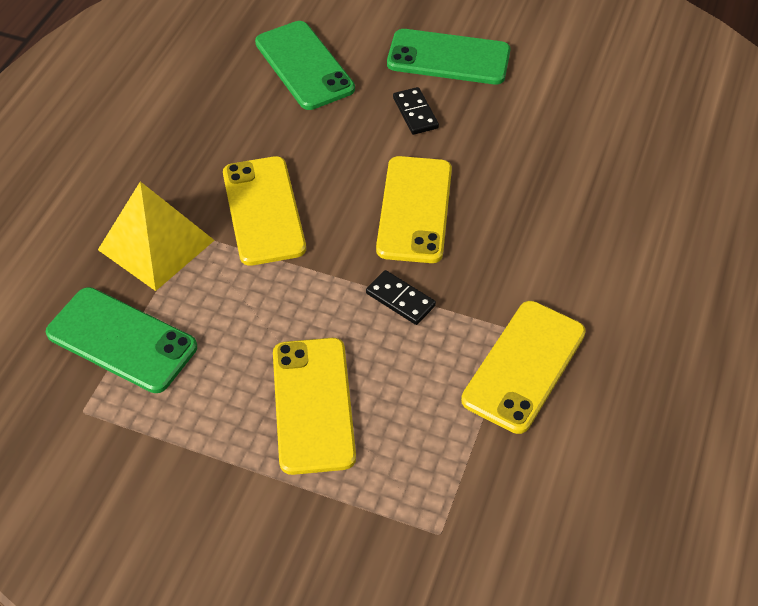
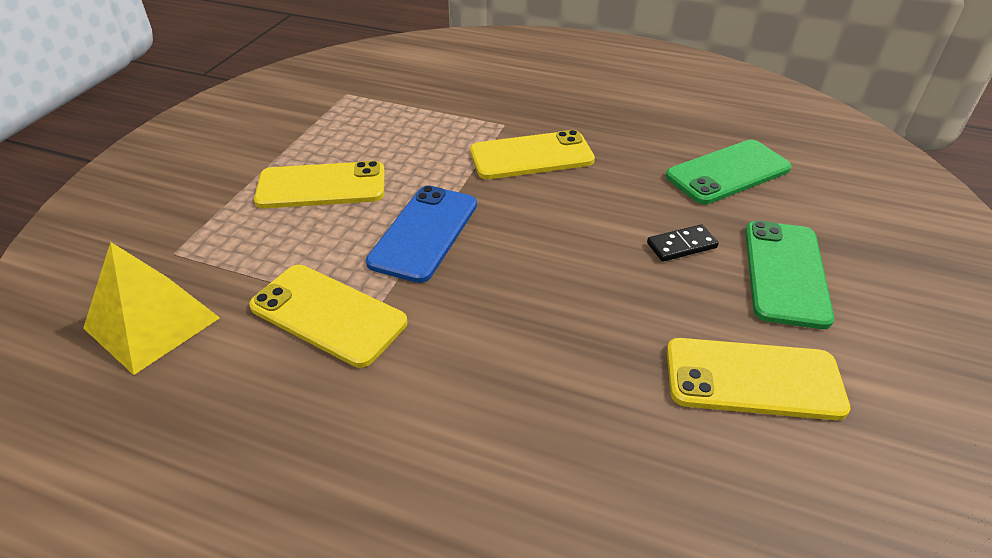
camera: 90 degrees right, 10 degrees down
(121, 340) = (403, 103): green phone -> none
(156, 245) = (492, 110): yellow pyramid -> yellow pyramid (152, 323)
(400, 299) = (424, 233): black domino -> blue phone
(414, 209) = (539, 243): yellow phone -> yellow phone (753, 379)

